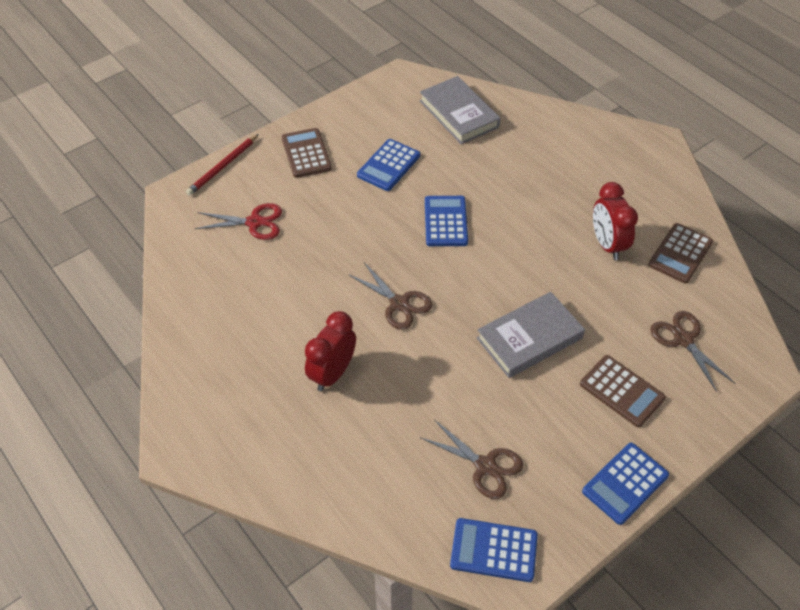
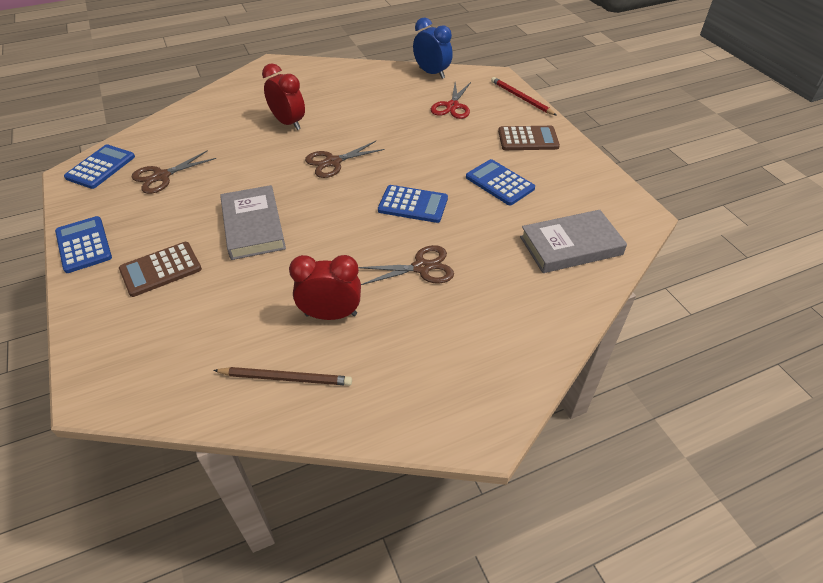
camera: 105 degrees right, 5 degrees down
(176, 255) = (432, 73): none -> blue clock
(680, 253) = (286, 378): brown calculator -> brown pencil
(683, 339) = (179, 336): brown scissors -> brown scissors (422, 267)

